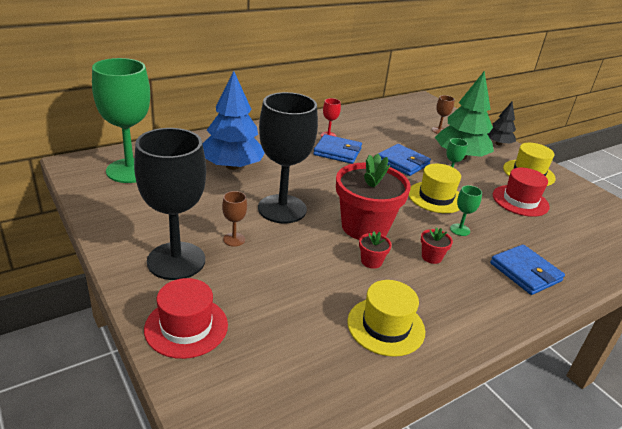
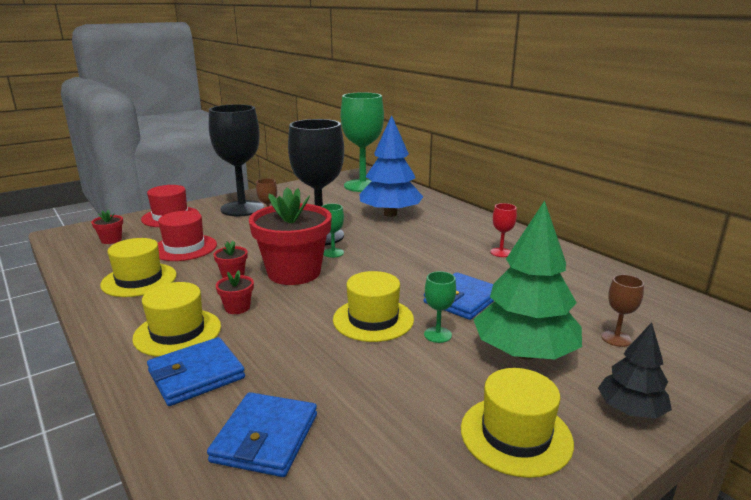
camera: 90 degrees right, 10 degrees down
(265, 377) = (111, 240): none -> red flower pot
(337, 152) = (459, 258): blue wallet -> blue wallet (265, 438)
(460, 230) = (294, 332): green goblet -> green goblet (333, 253)
(476, 287) = (177, 332): none -> yellow hat
(520, 201) = (393, 403): red hat -> red hat (184, 248)

